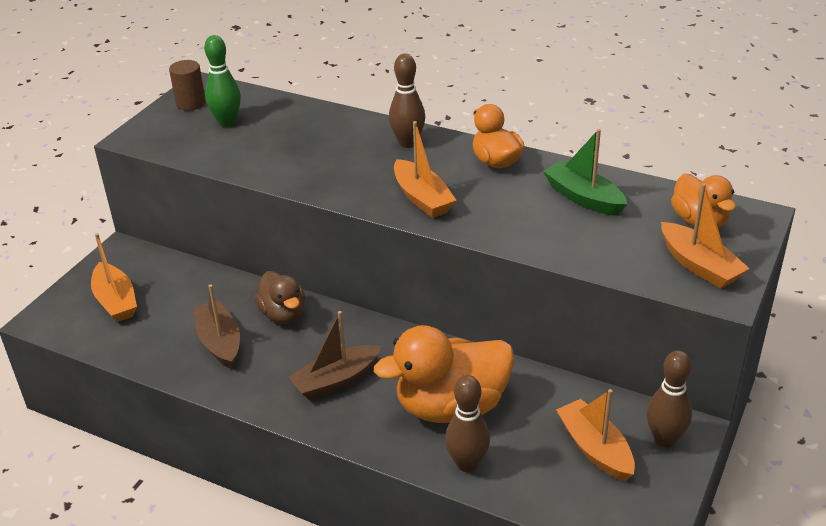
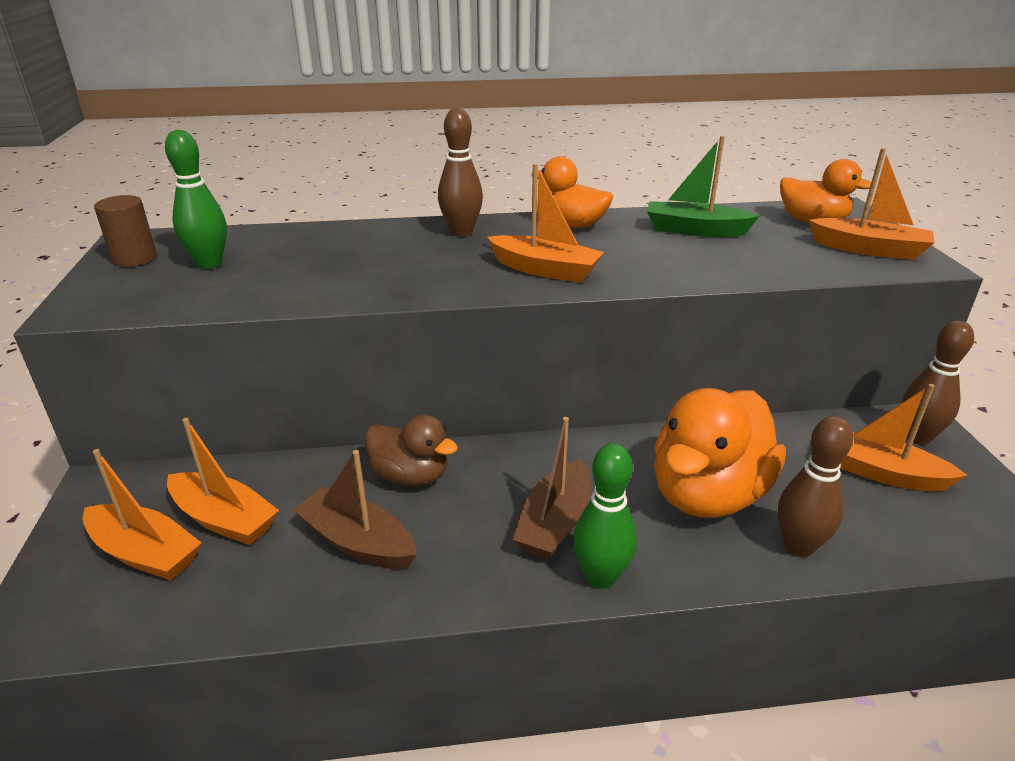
camera: 35 degrees left, 5 degrees down
(165, 298) = (224, 519): none -> orange boat
(328, 423) = (601, 577): none -> green bowling pin

